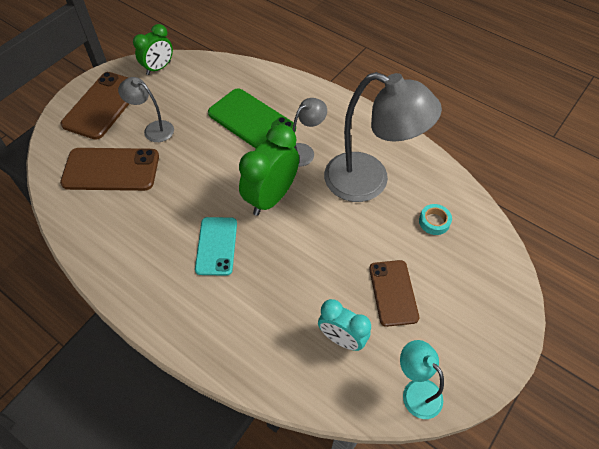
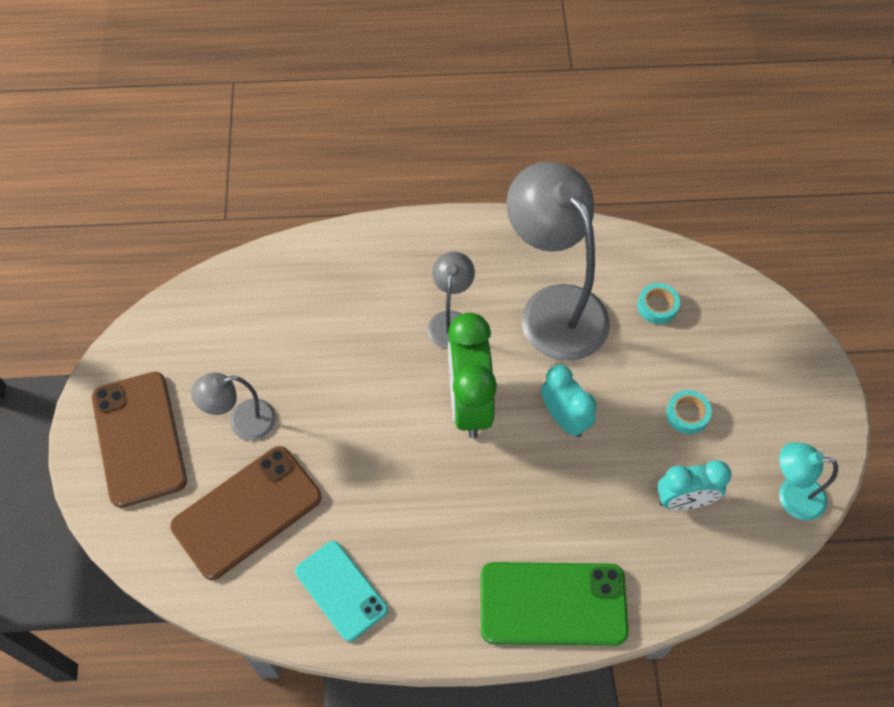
camera: 40 degrees left, 5 degrees up
(159, 68) = (157, 335): green clock -> none
(216, 246) = (467, 505): turquoise phone -> turquoise phone (341, 590)
(251, 121) = (352, 325): green phone -> green phone (553, 604)
(316, 241) = (564, 418): none -> turquoise clock
(369, 181) = (554, 307): grey lamp -> grey lamp turned 105 degrees counterclockwise
(393, 292) = (687, 414): brown phone -> turquoise tape

